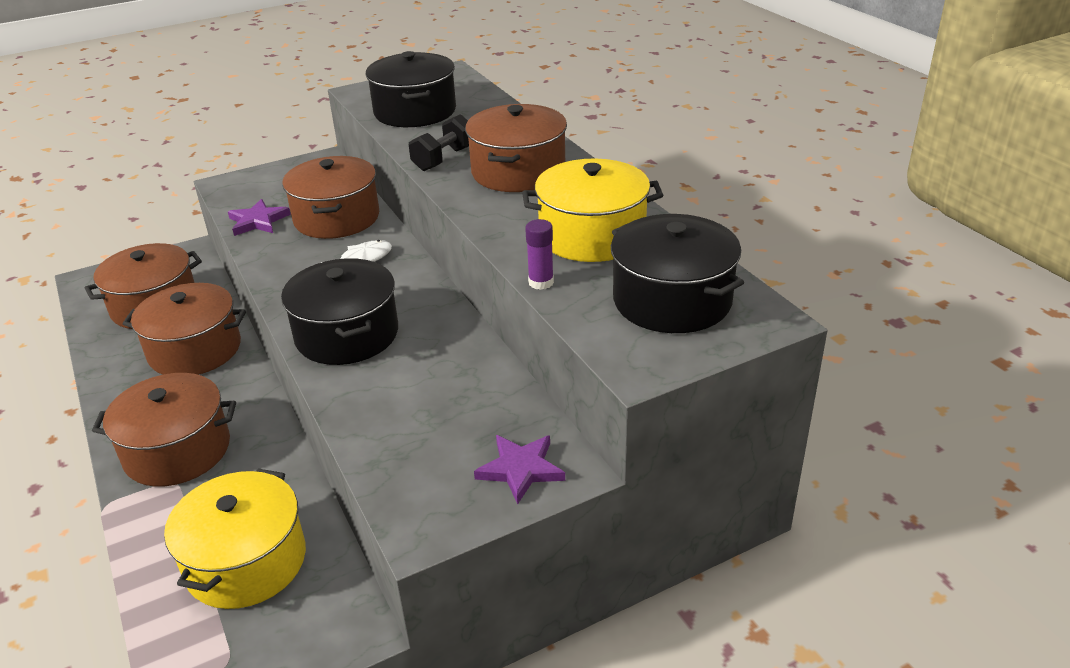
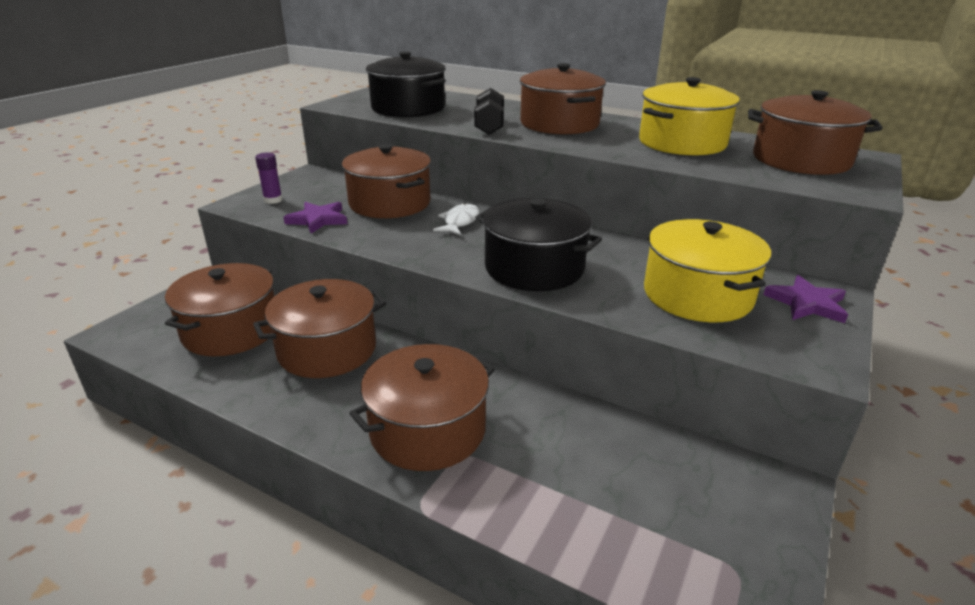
camera: 35 degrees left, 5 degrees down
(246, 561) = (625, 484): yellow pot -> yellow pot (697, 295)
(541, 282) = (707, 169): purple glue stick -> purple glue stick (273, 200)
(672, 300) = (800, 160): black pot -> brown pot

